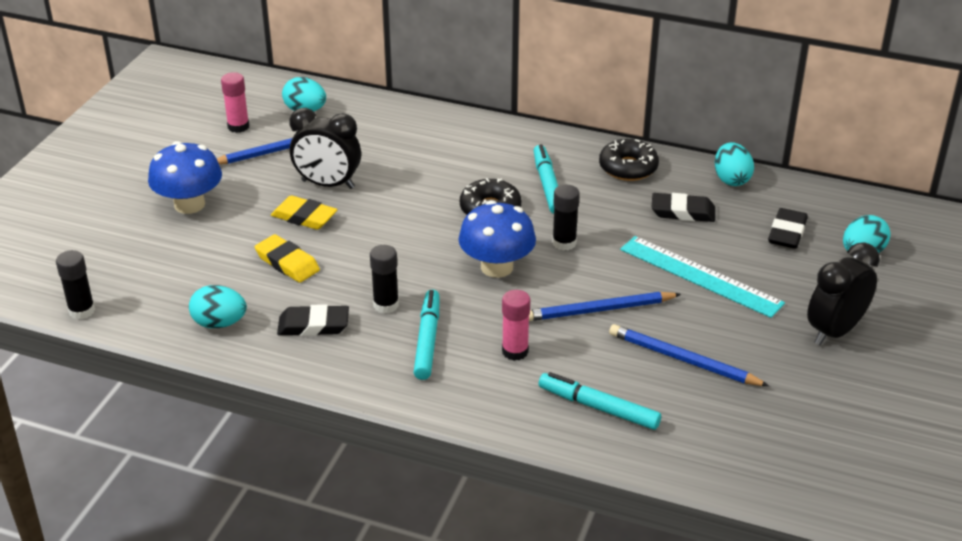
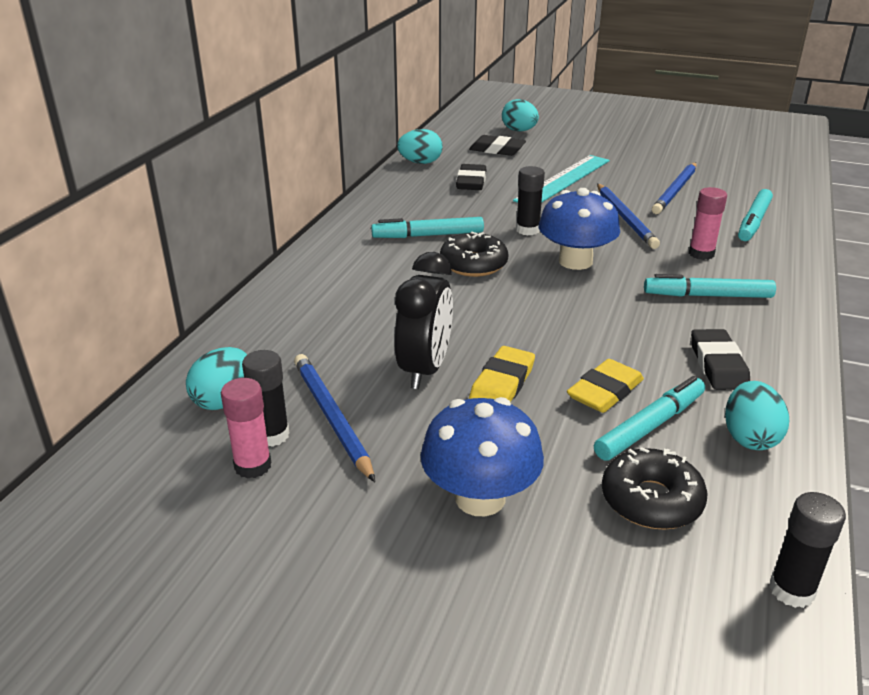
camera: 90 degrees left, 5 degrees down
(242, 279) = (650, 426): none -> turquoise marker
(386, 305) = (661, 320): black glue stick -> black glue stick (271, 435)
(628, 168) = (399, 199): black donut -> black donut (651, 500)
(835, 331) = (617, 144): black clock -> none

